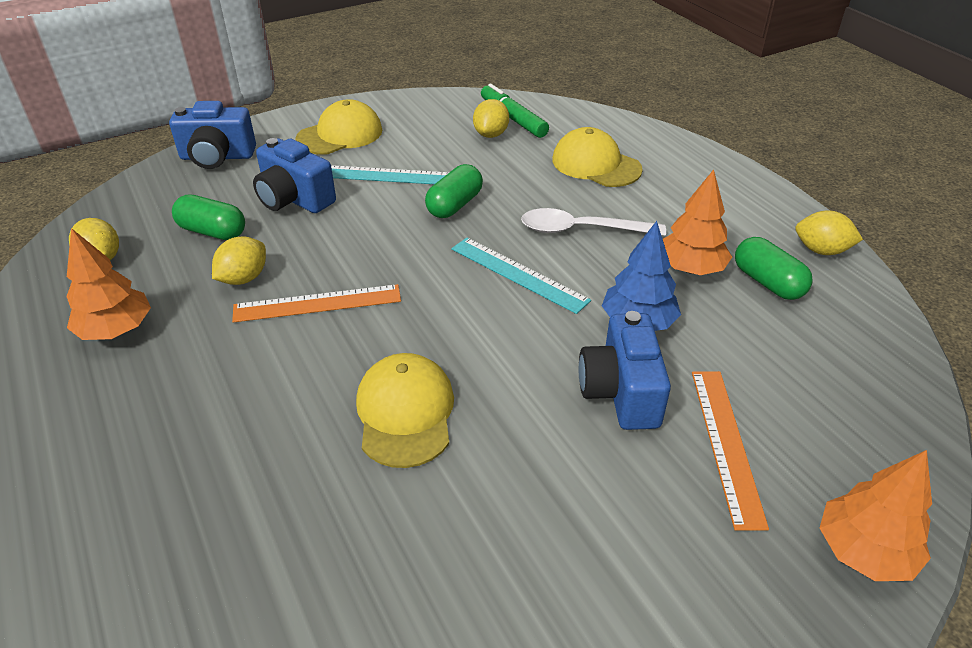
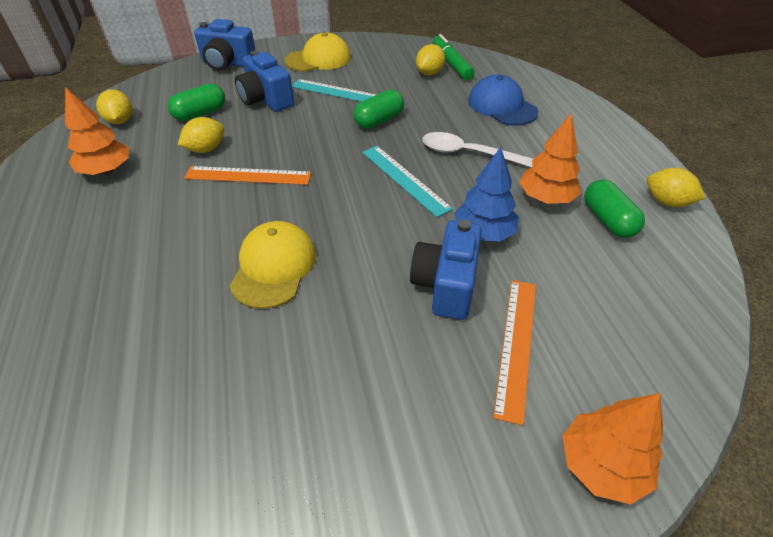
camera: 15 degrees right, 5 degrees up
(212, 232) = (200, 114): green capsule -> green capsule turned 75 degrees counterclockwise
(596, 164) = (502, 106): yellow cap -> blue cap

